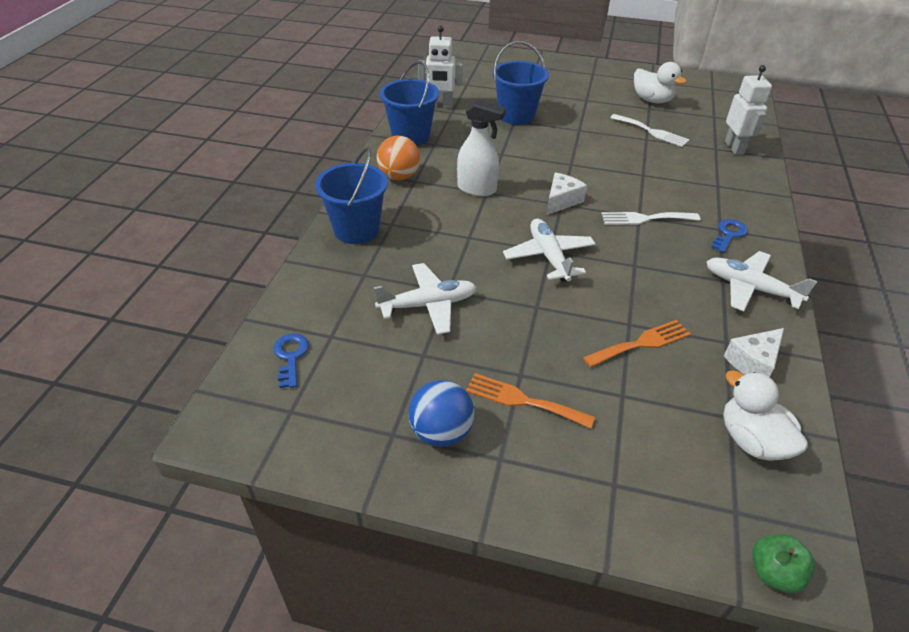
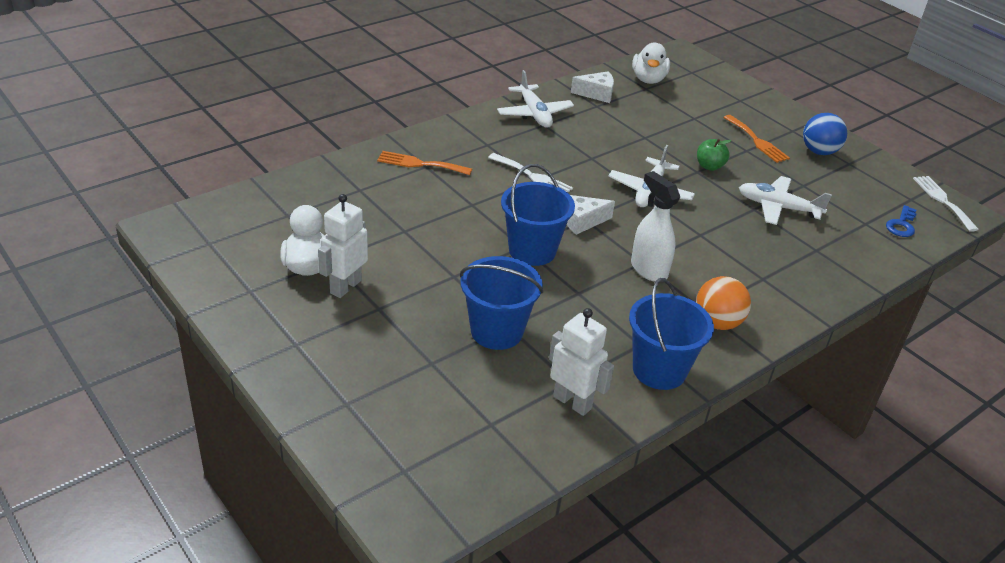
camera: 145 degrees left, 5 degrees down
(356, 230) = (800, 288): blue bucket -> blue bucket (532, 250)
(641, 343) = (651, 127): orange fork -> orange fork (420, 164)
(652, 132) = (384, 234): white fork -> white fork (943, 200)
(729, 234) = (488, 139): blue key -> none
(734, 147) = (342, 181): white robot -> white robot (345, 286)
(773, 573) = (700, 58): green apple -> green apple (709, 166)

